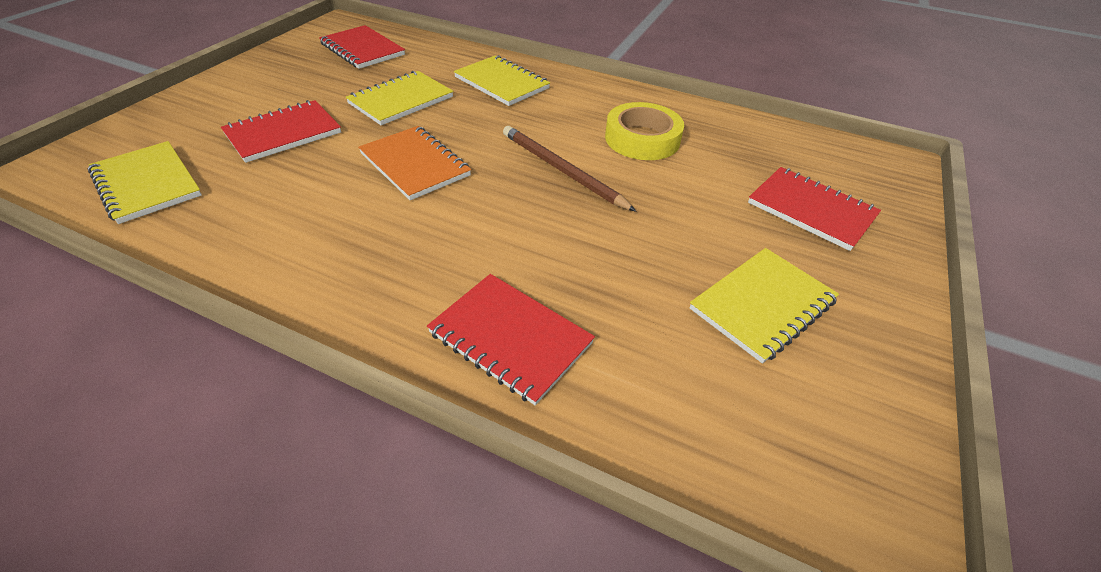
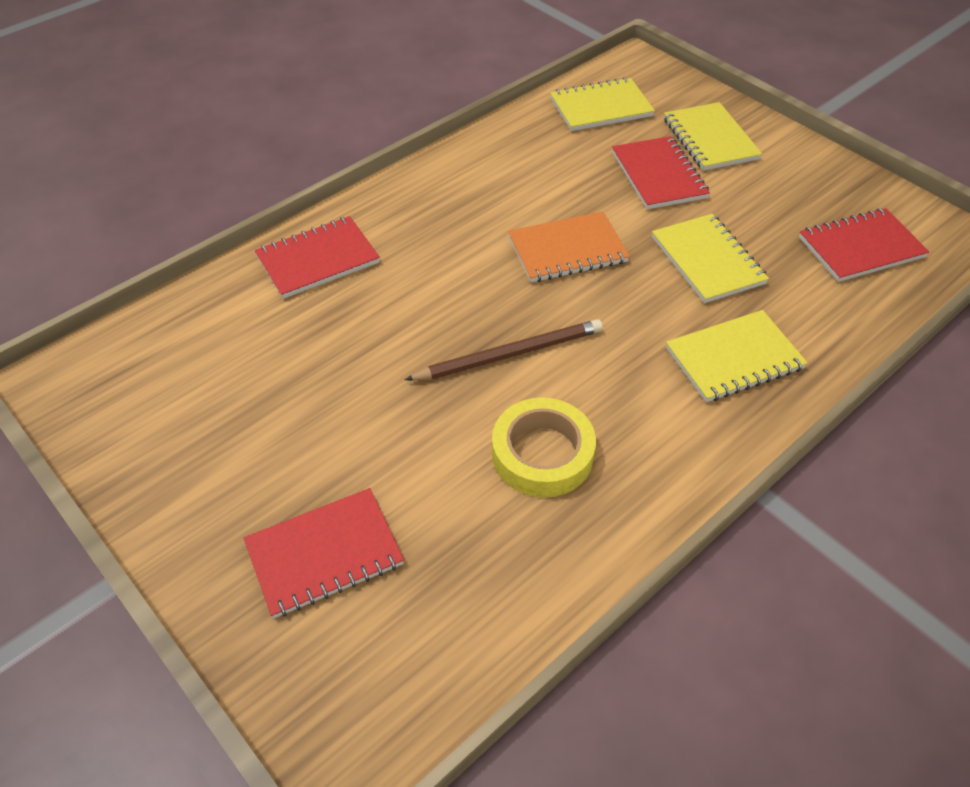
camera: 115 degrees right, 5 degrees up
(762, 305) = (241, 422): yellow notebook -> yellow notebook (710, 139)

